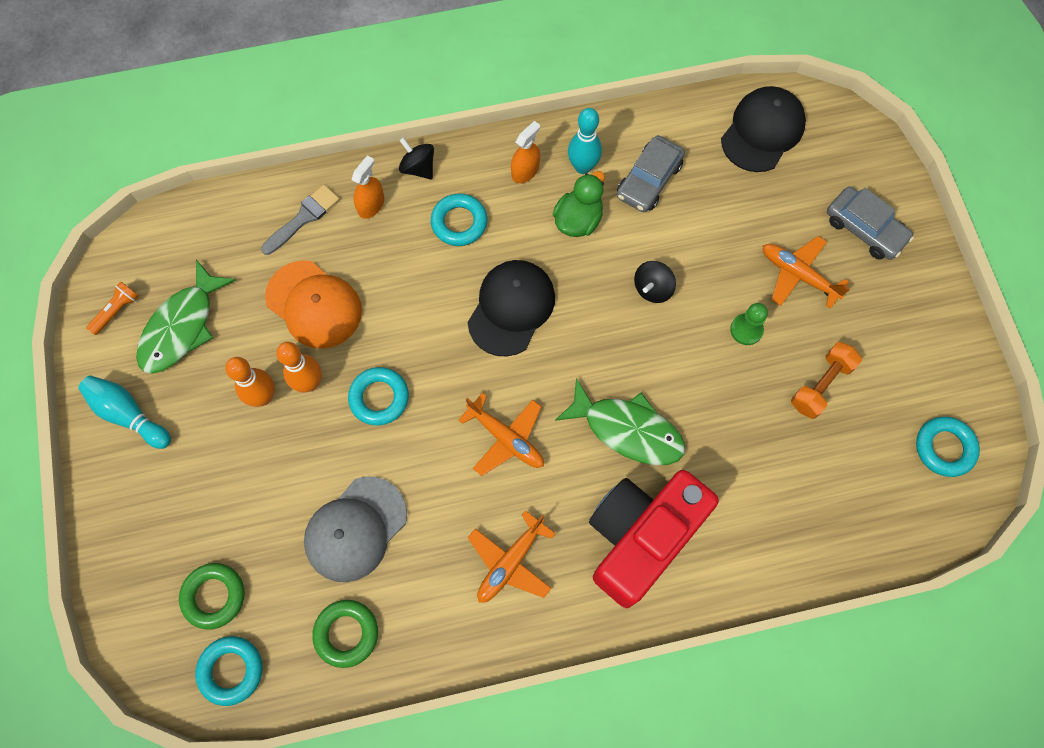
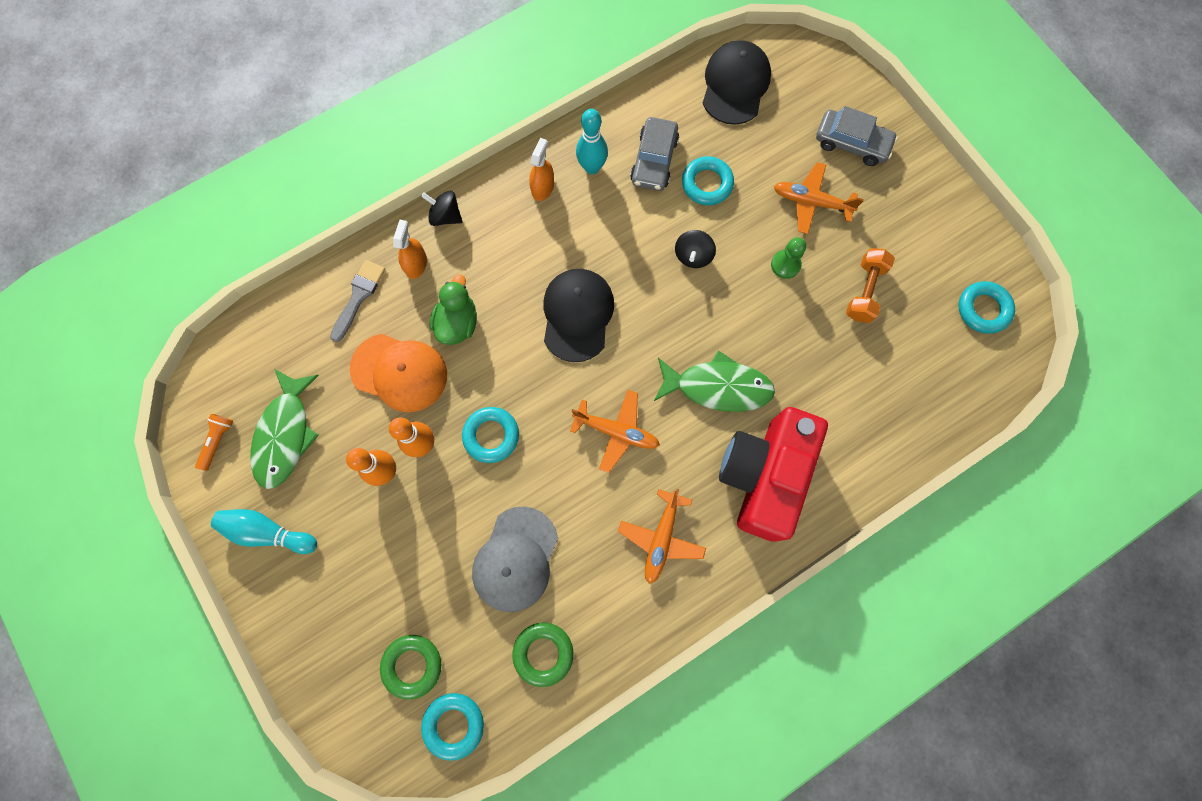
camera: 20 degrees left, 5 degrees up
(459, 222) = (502, 254): turquoise ring -> turquoise ring (707, 184)
(578, 220) = (606, 216): green duck -> green duck (457, 323)

